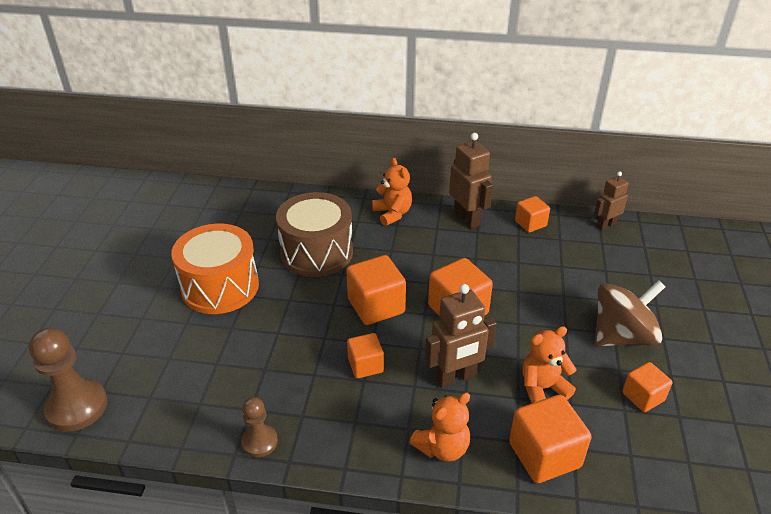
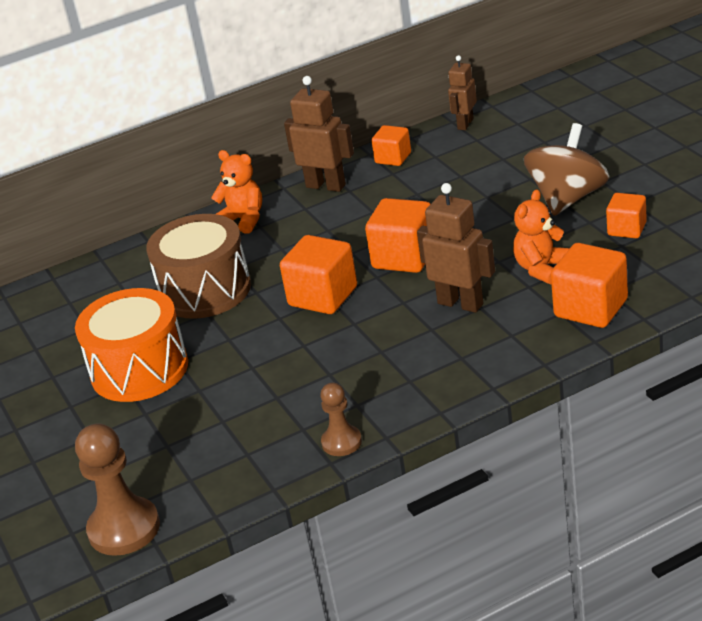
camera: 30 degrees left, 5 degrees down
(365, 365) = (369, 341): orange cube -> none
(442, 447) = (505, 352): orange teddy bear -> none
(455, 378) = (460, 303): brown robot -> brown robot turned 90 degrees counterclockwise

